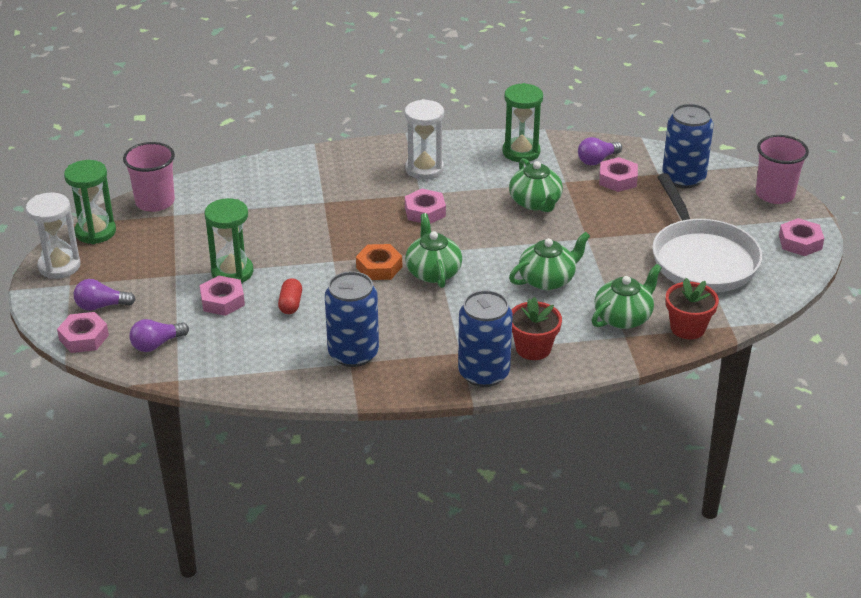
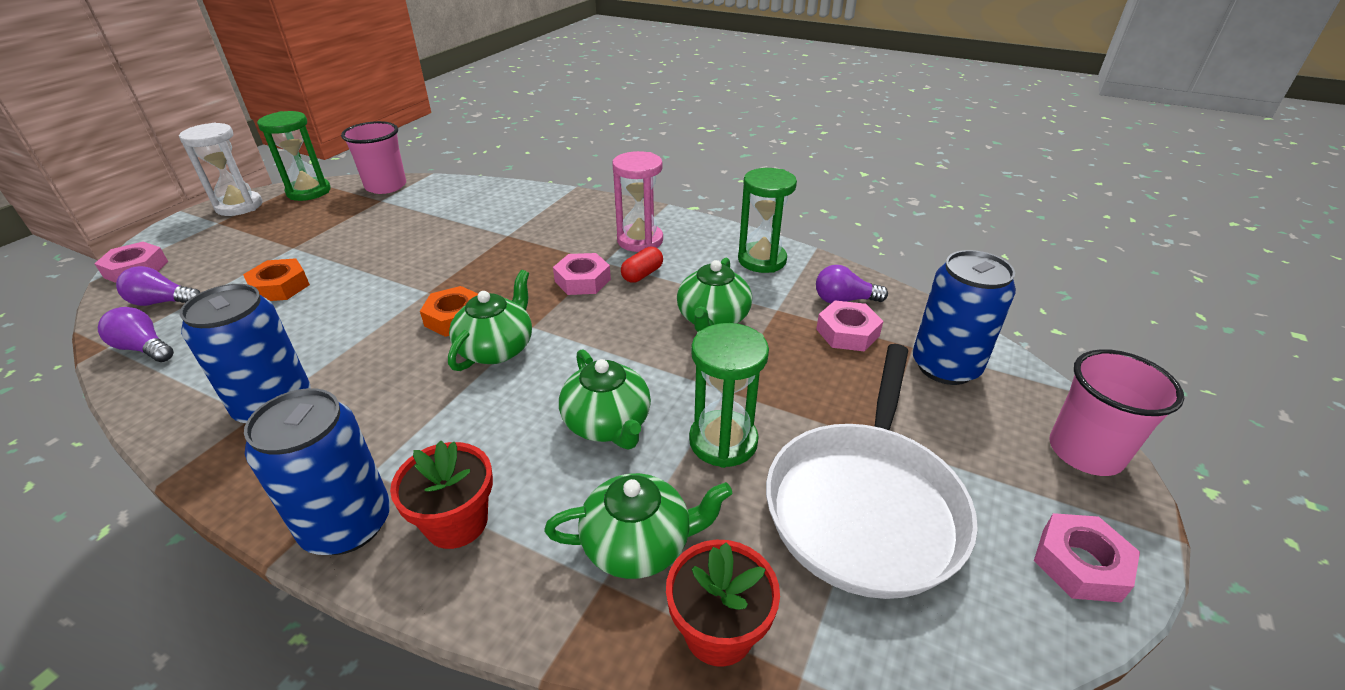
camera: 35 degrees right, 0 degrees up
(101, 306) = (199, 249): purple light bulb -> purple light bulb (144, 348)
(222, 301) = (280, 287): pink nut -> orange nut
(232, 272) = (333, 264): green hourglass -> green hourglass (723, 441)
(290, 304) = (321, 317): red capsule -> red capsule (642, 274)
(424, 169) = (640, 240): white hourglass -> pink hourglass
(547, 279) = (607, 423): green teapot -> green teapot turned 60 degrees clockwise

